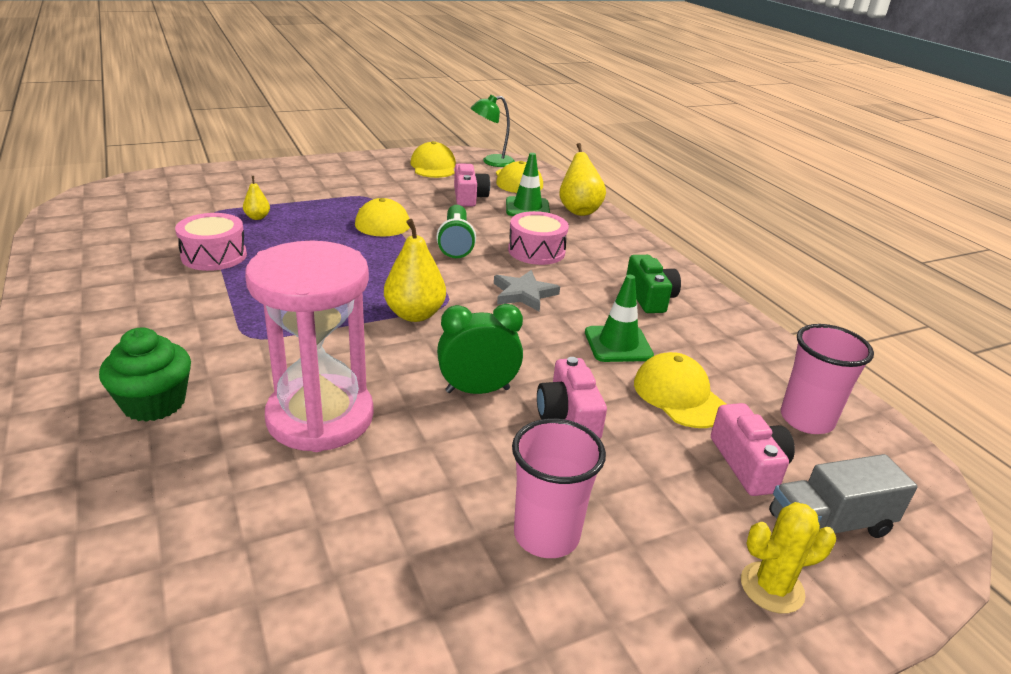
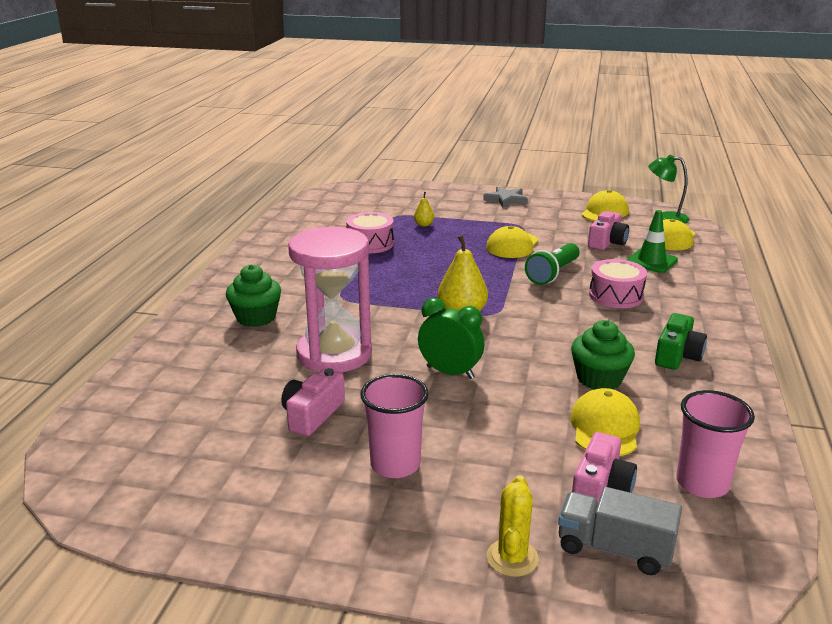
camera: 40 degrees right, 5 degrees down
(524, 294) = (564, 323): grey star -> grey star (506, 199)
(568, 415) = (496, 409): pink camera -> pink camera (312, 415)
(579, 210) = (700, 274): yellow pear -> none
(618, 344) = (599, 379): green traffic cone -> green cupcake
(772, 587) = (512, 558): yellow cactus -> yellow cactus turned 75 degrees clockwise

